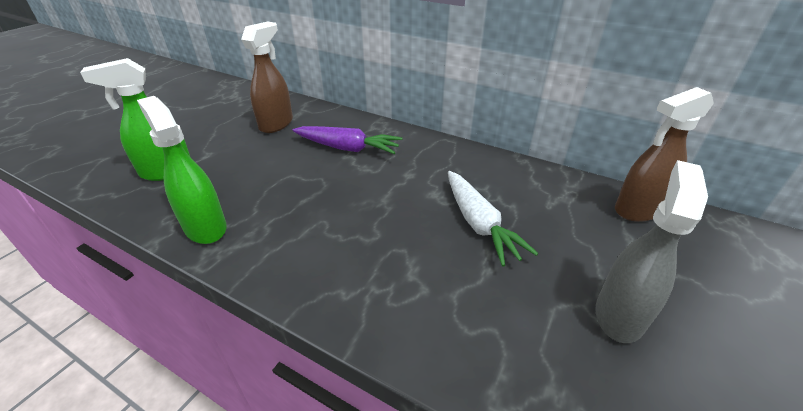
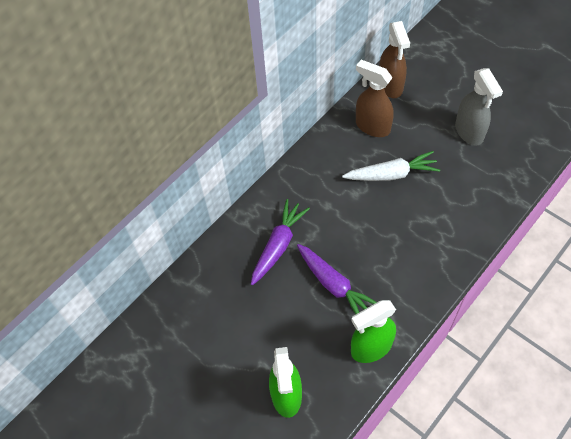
camera: 75 degrees left, 20 degrees up
(276, 124) = (216, 306): brown spray bottle -> brown spray bottle (372, 126)
(297, 190) = (334, 285): none -> purple carrot
(619, 314) = (469, 132): grey spray bottle -> grey spray bottle turned 150 degrees counterclockwise

